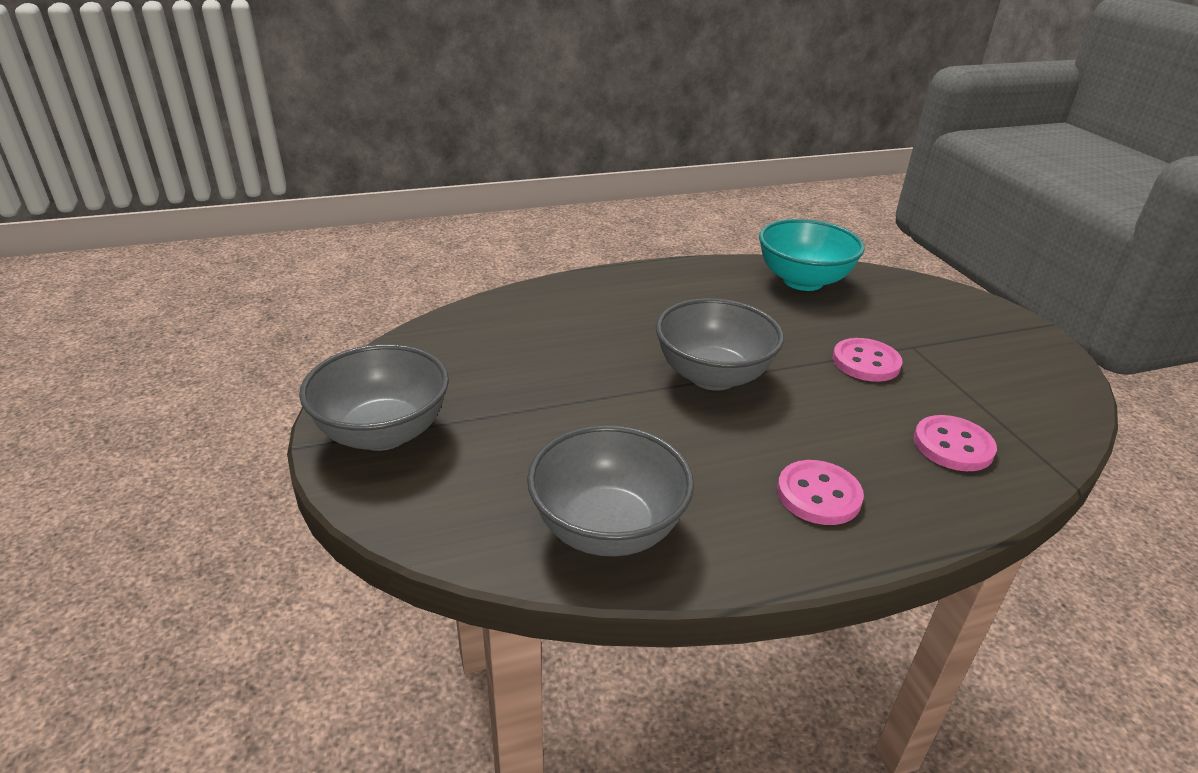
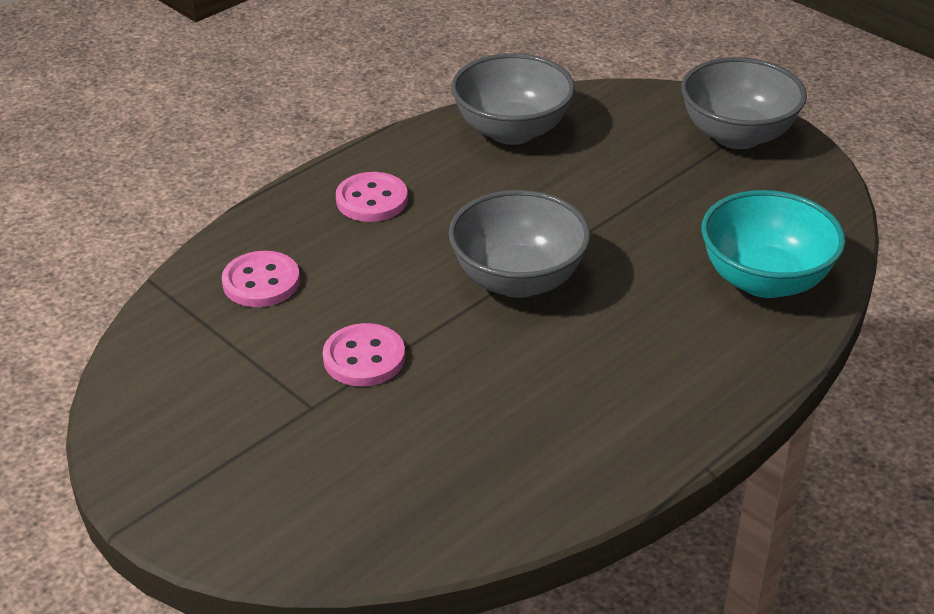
camera: 155 degrees right, 5 degrees up
(803, 281) = (491, 488): turquoise bowl -> turquoise bowl (765, 280)

